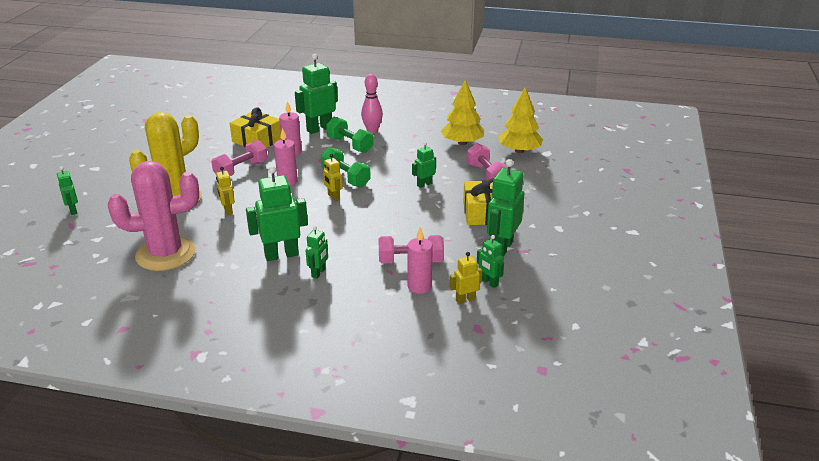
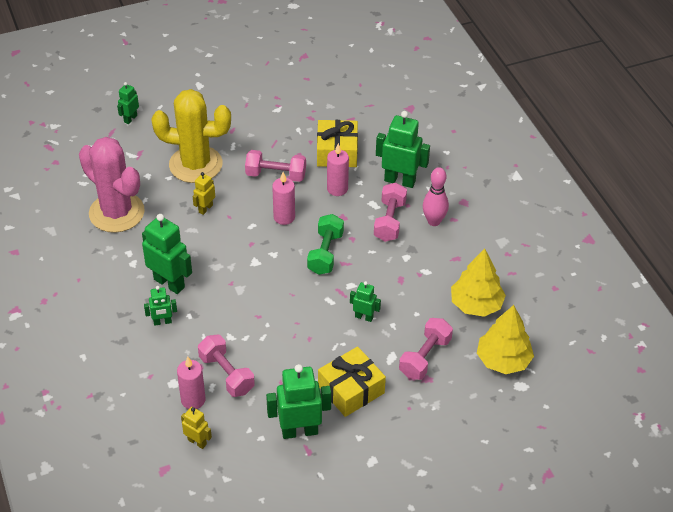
camera: 55 degrees right, 15 degrees up
(333, 197) = (285, 264): yellow robot -> none
(350, 145) = (390, 221): green dumbbell -> pink dumbbell
(489, 282) = (236, 447): green robot -> none

